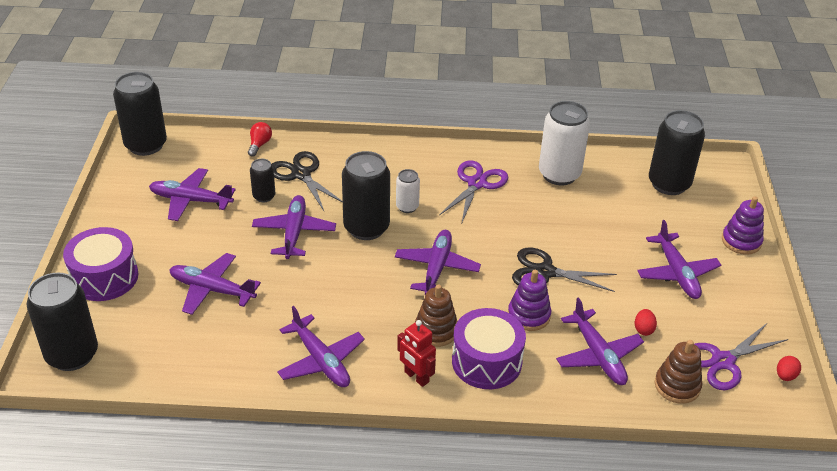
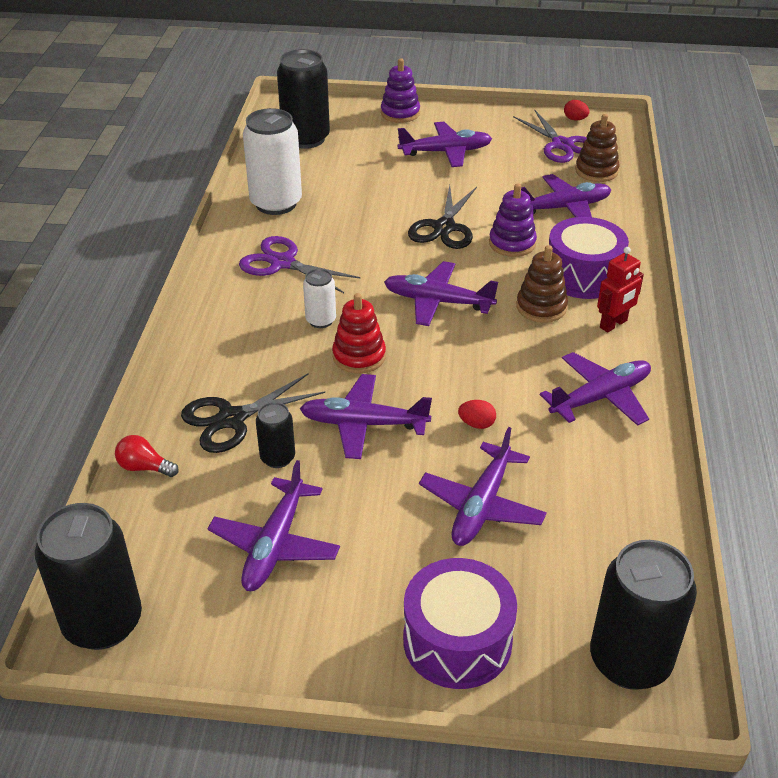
camera: 85 degrees left, 0 degrees up
(366, 228) = (359, 356): black can -> red stacking toy
(643, 329) = (526, 179): red egg -> red egg (476, 424)

